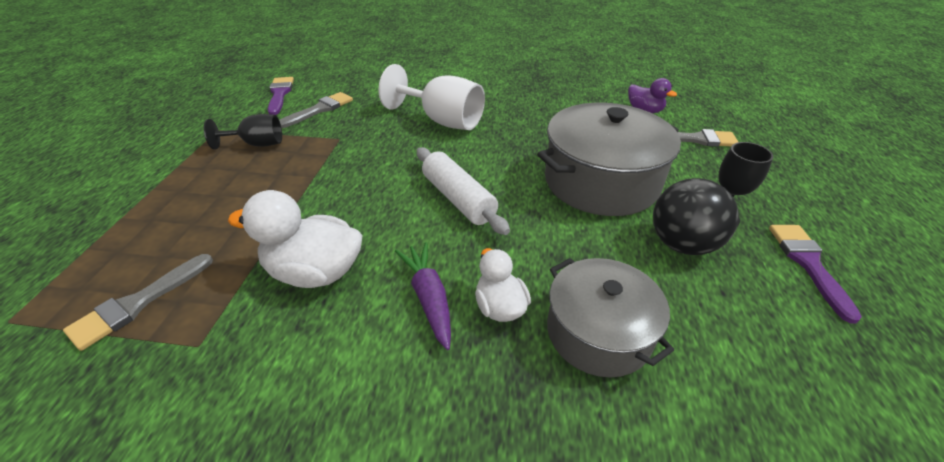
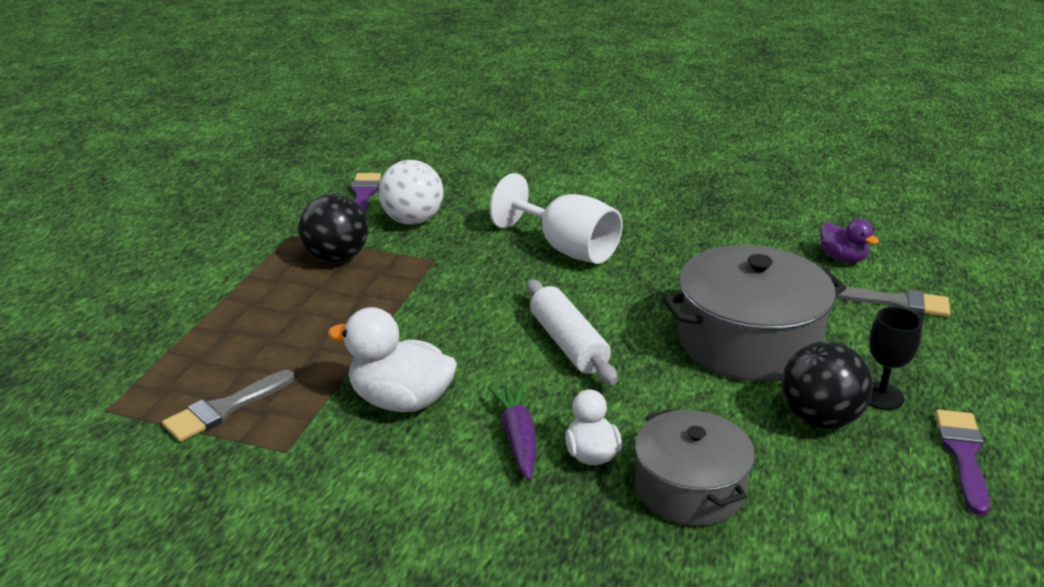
camera: 10 degrees right, 10 degrees down
(257, 144) = (337, 258): black goblet -> black ball
(319, 109) = (412, 220): grey brush -> white ball

